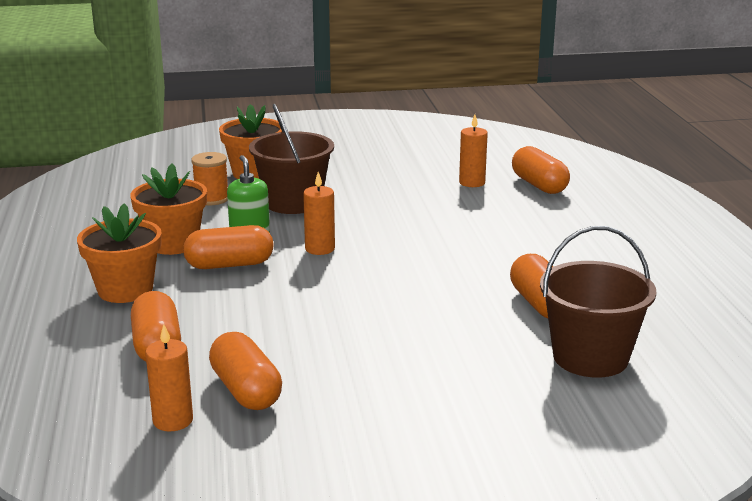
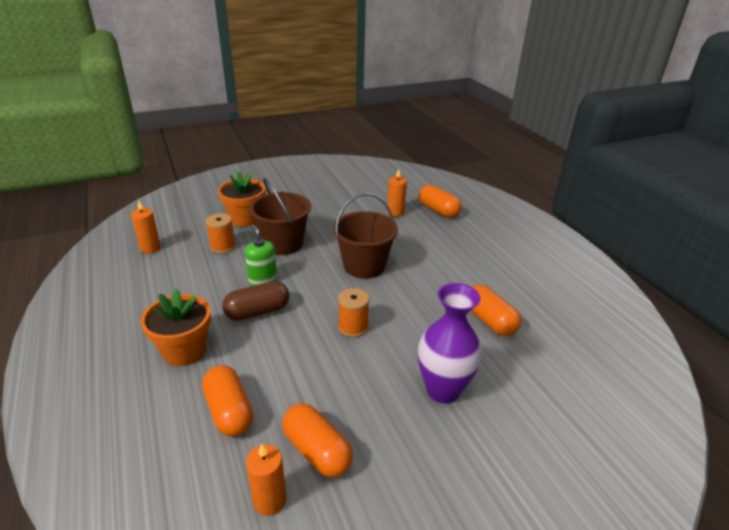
camera: 15 degrees left, 10 degrees up
(173, 244) = (208, 295): orange flower pot -> none
(229, 265) = (257, 311): orange capsule -> brown capsule
(320, 249) = (318, 286): orange candle -> orange candle (150, 248)
(347, 291) = (353, 327): none -> orange spool
(434, 360) = (443, 390): none -> purple vase
(590, 357) = (545, 368): brown bucket -> brown bucket (364, 266)

